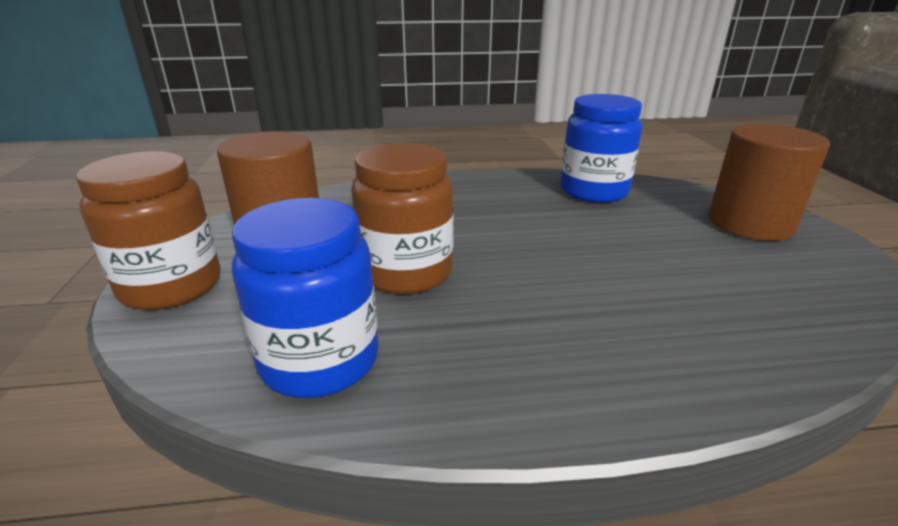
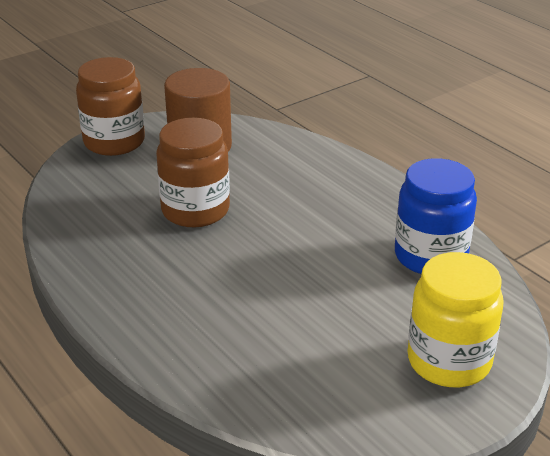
camera: 60 degrees right, 5 degrees up
(319, 360) = (87, 217): blue jar -> none
(750, 223) = (449, 361): brown cylinder -> yellow jar

